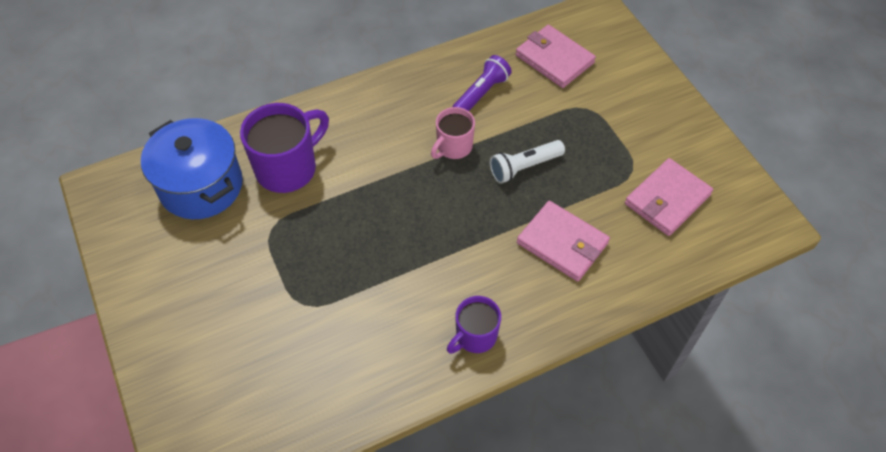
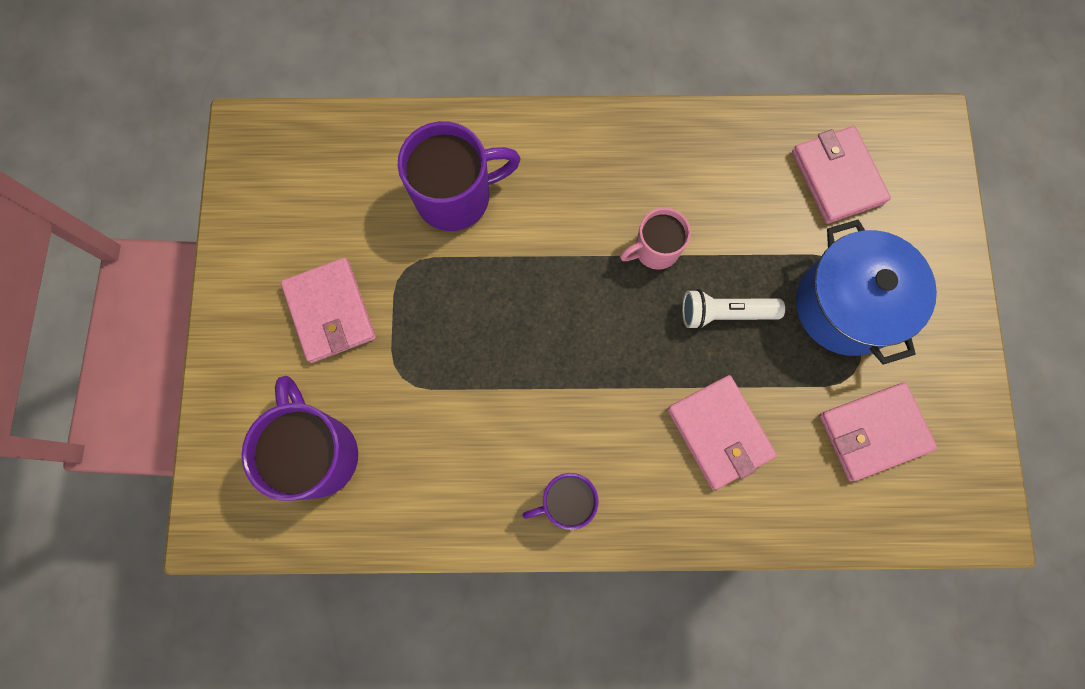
camera: 25 degrees right, 20 degrees up
(201, 186) = (353, 179): blue pot -> blue pot (846, 306)
(223, 282) = (330, 312): none -> pink wallet
(259, 386) = (318, 453): none -> purple mug
(481, 94) = (723, 189): purple flashlight -> none

